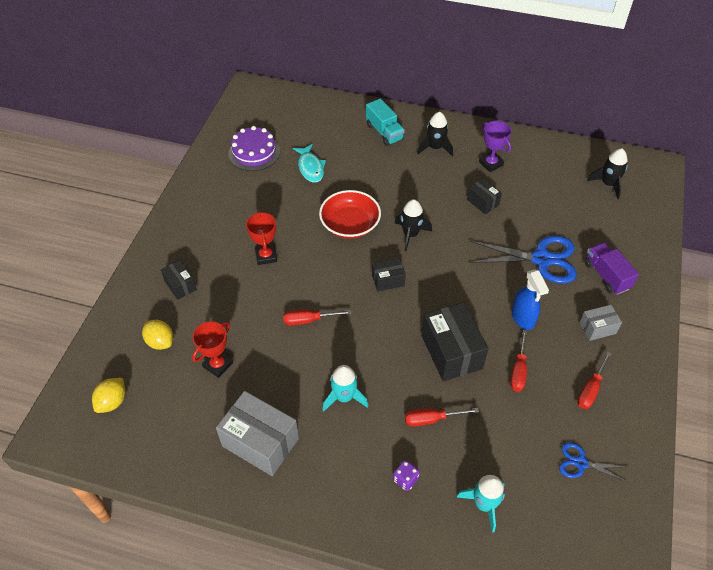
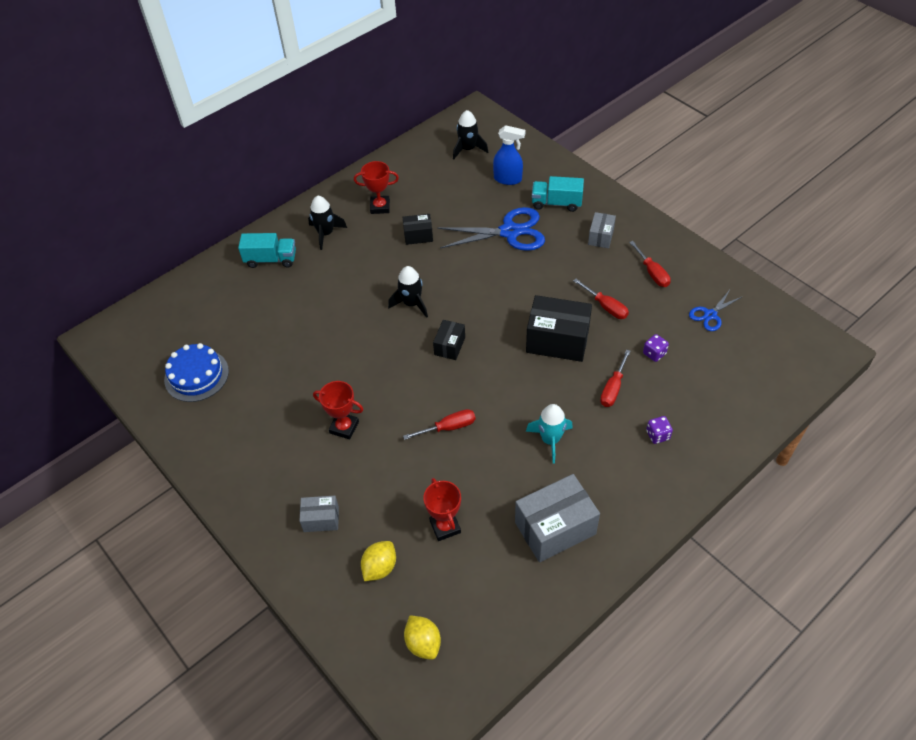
camera: 55 degrees left, 0 degrees up
(160, 342) = (380, 567): yellow lemon -> yellow lemon turned 45 degrees counterclockwise
(180, 285) = (321, 519): black box -> grey box
(254, 152) = (196, 375): purple cake -> blue cake
(309, 320) = (448, 427): red screwdriver -> red screwdriver turned 135 degrees counterclockwise
(310, 168) = (262, 338): turquoise fish -> none
(350, 224) = (362, 342): red bowl -> none
(484, 504) = (710, 394): turquoise rocket -> none
(491, 163) = (380, 207): purple trophy -> red trophy
(495, 435) = (654, 353): none -> purple dice
(523, 318) = (558, 276): blue spray bottle -> blue spray bottle (508, 179)
(542, 259) = (510, 232): blue scissors -> blue scissors turned 45 degrees clockwise
(606, 275) = (556, 203): purple truck -> turquoise truck

